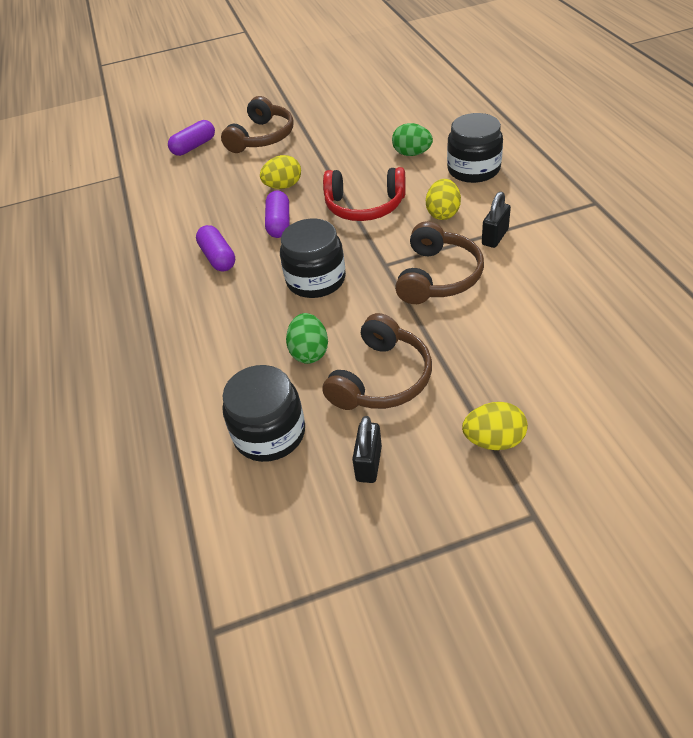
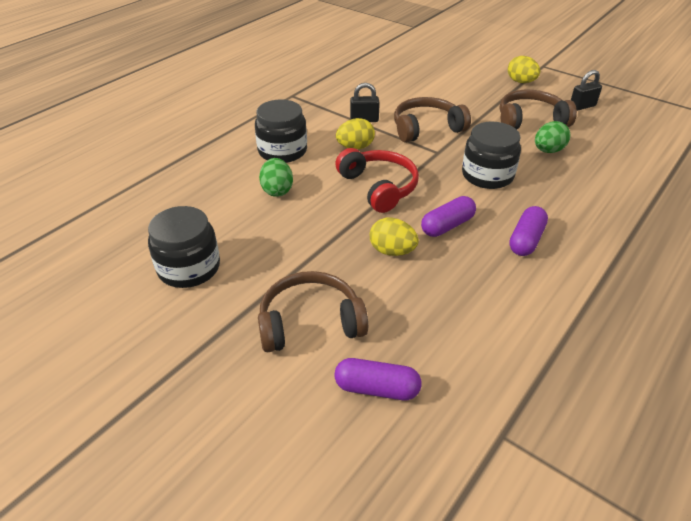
camera: 130 degrees left, 5 degrees down
(269, 433) = (615, 140): black jar -> black jar (189, 268)

